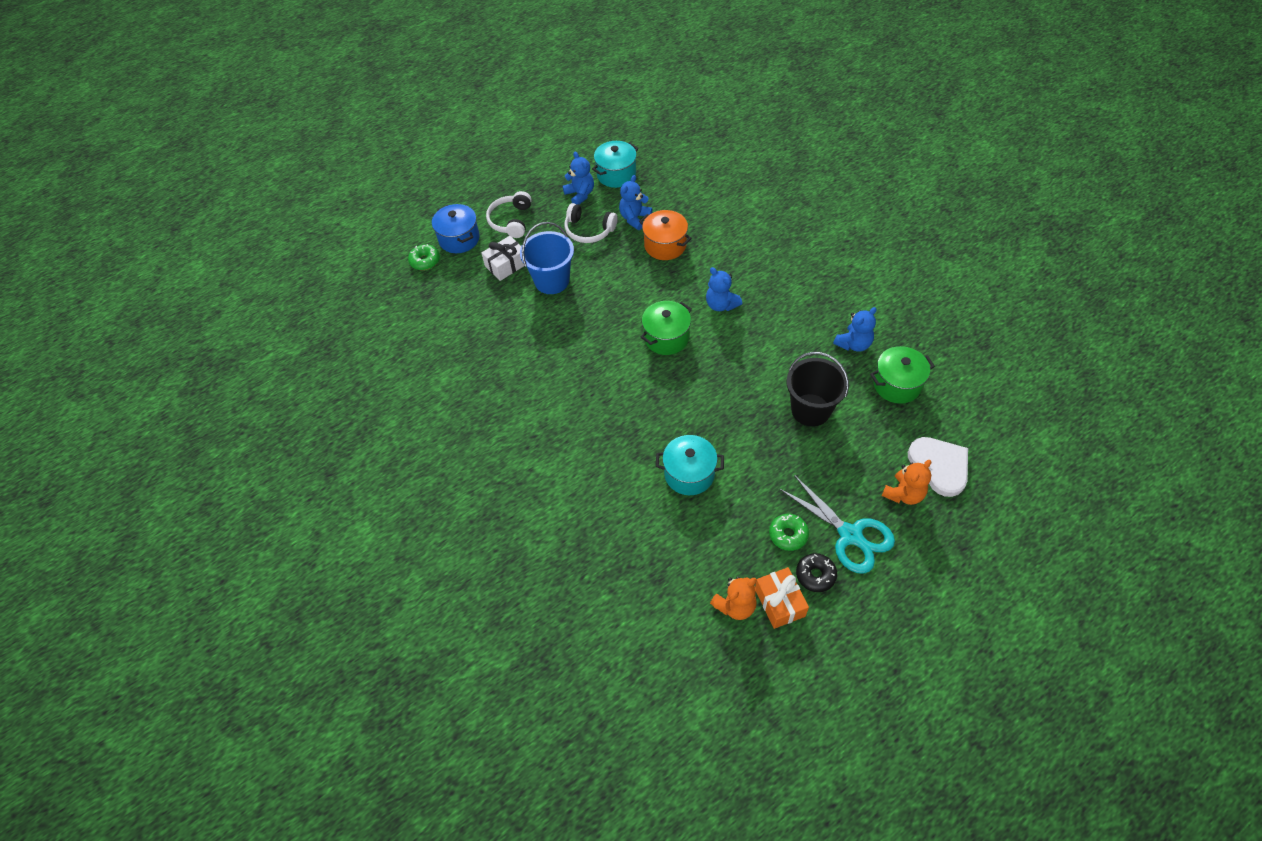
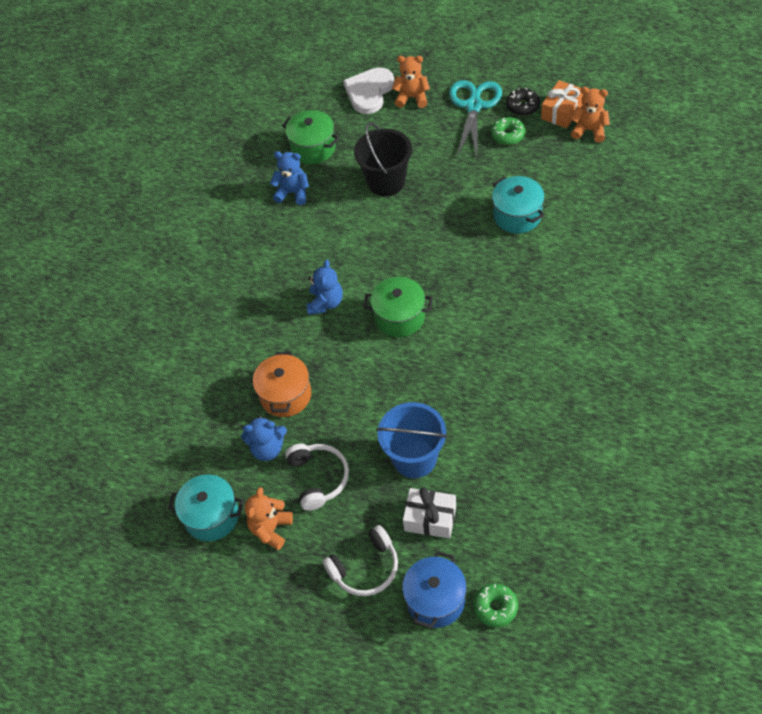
camera: 125 degrees left, 0 degrees up
(580, 194) = (271, 529): blue teddy bear -> orange teddy bear

